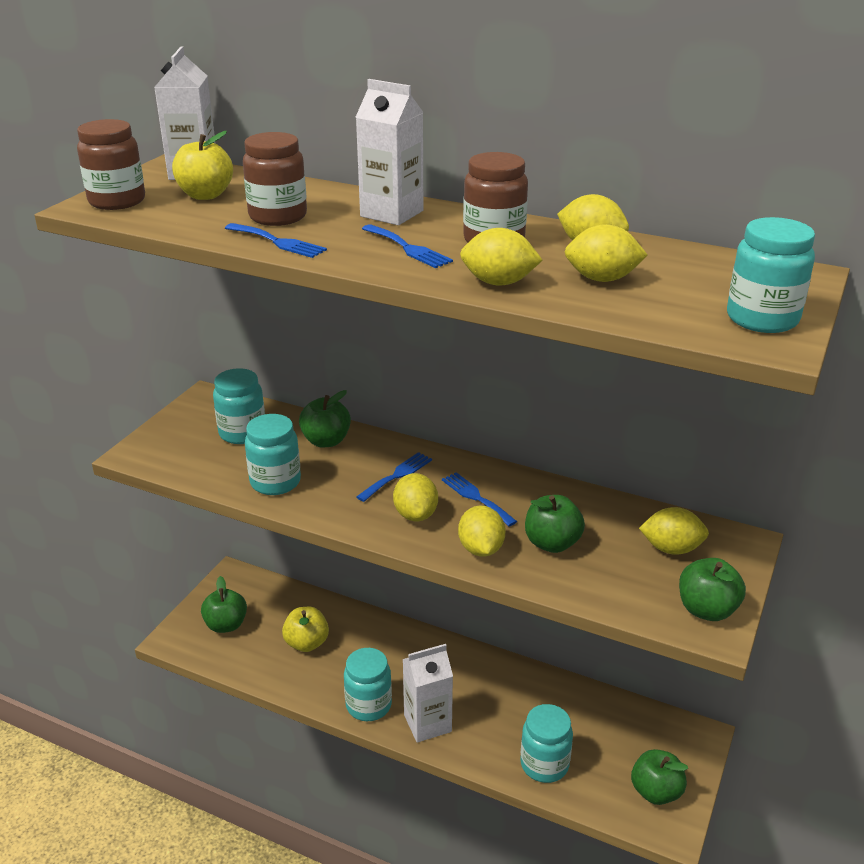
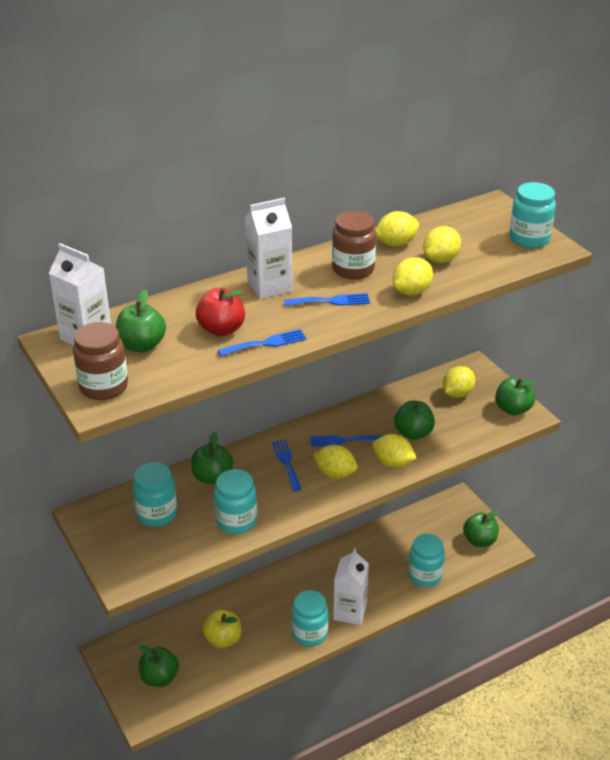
camera: 55 degrees left, 5 degrees up
(205, 195) = (142, 345): yellow apple -> green apple
(278, 216) = (221, 329): brown jar -> red apple

